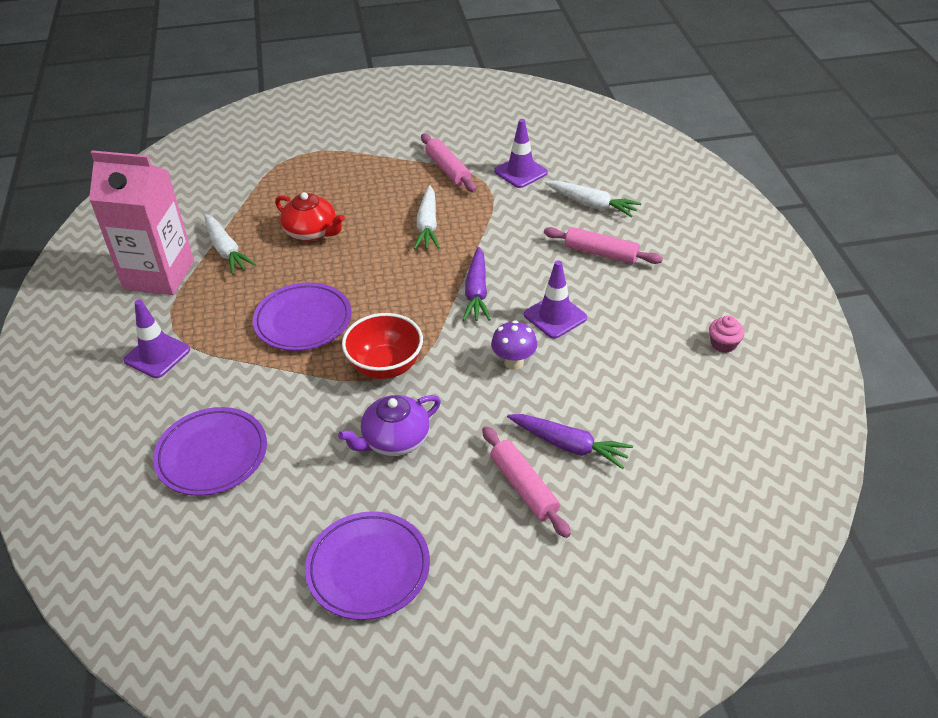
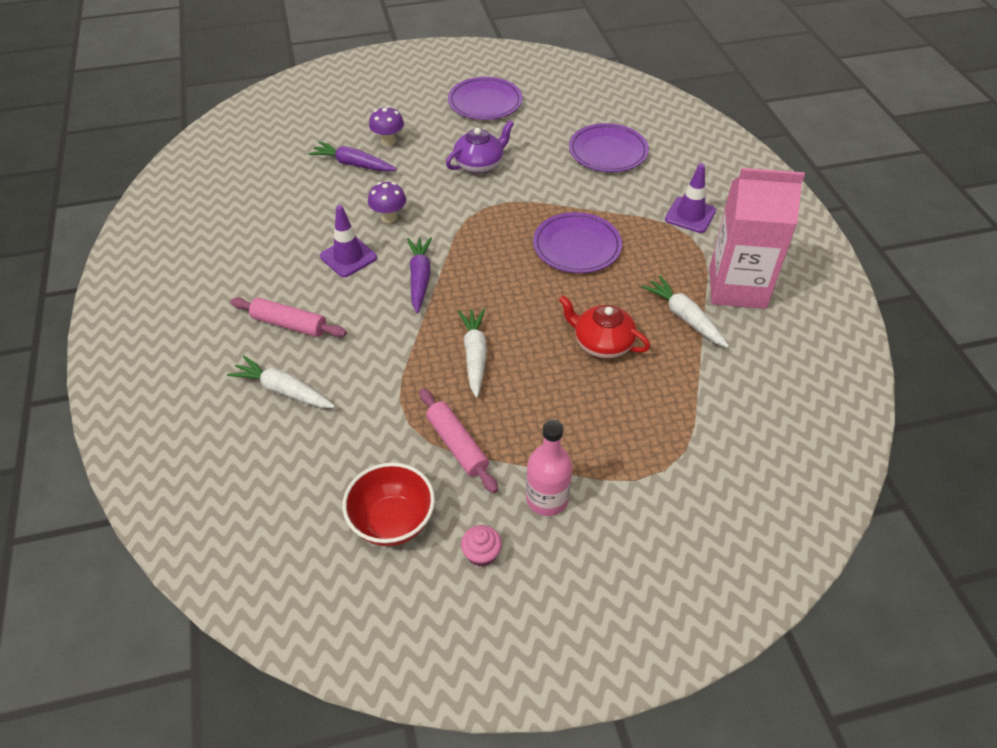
camera: 175 degrees right, 5 degrees up
(385, 366) = (495, 212): red bowl -> red bowl (392, 522)
(387, 142) = (547, 499): none -> pink bottle
(520, 172) = (362, 443): purple traffic cone -> none
(523, 487) = (388, 141): pink rolling pin -> purple mushroom
(723, 344) = (207, 237): pink cupcake -> pink cupcake (481, 554)

